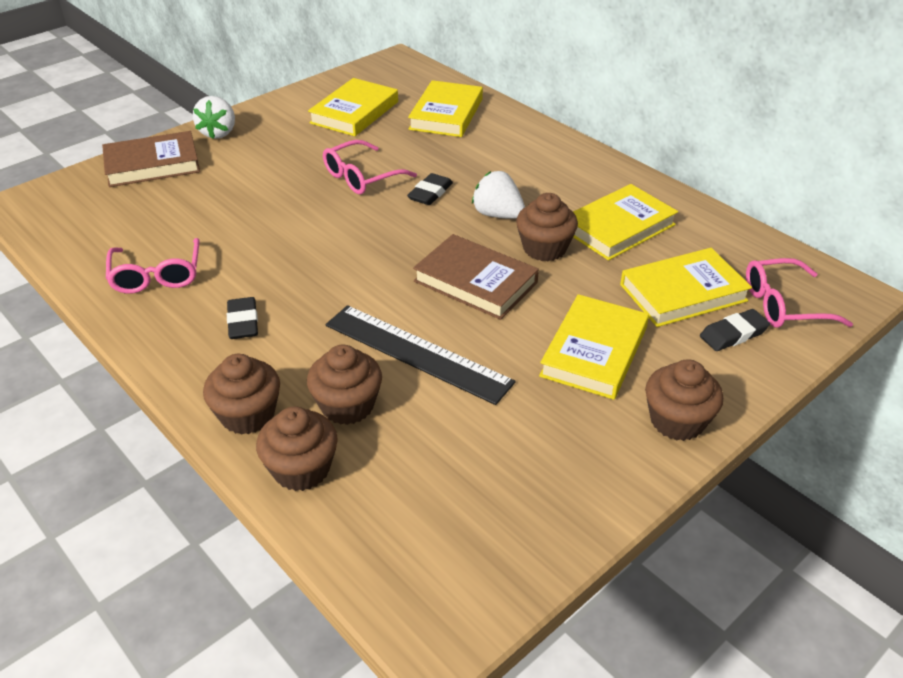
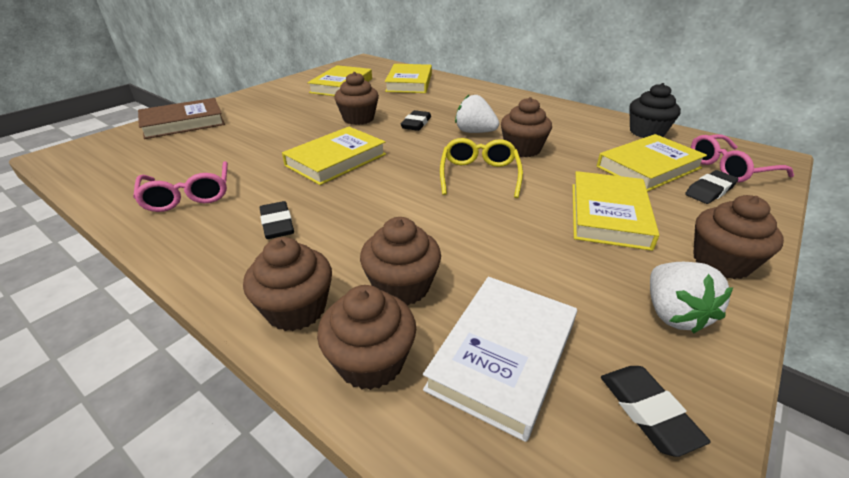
camera: 10 degrees left, 5 degrees down
(219, 133) = (238, 102): white strawberry -> white strawberry (673, 314)
(361, 177) = (358, 119): pink glasses -> brown cupcake
(414, 480) = (503, 355): none -> white book
(417, 353) = (452, 232): black ruler -> none
(475, 282) = (479, 175): brown book -> yellow glasses
(512, 539) = (648, 411): none -> black eraser
(618, 227) = (570, 132): yellow book -> yellow book (336, 160)
(719, 237) = (646, 132): none -> black cupcake

